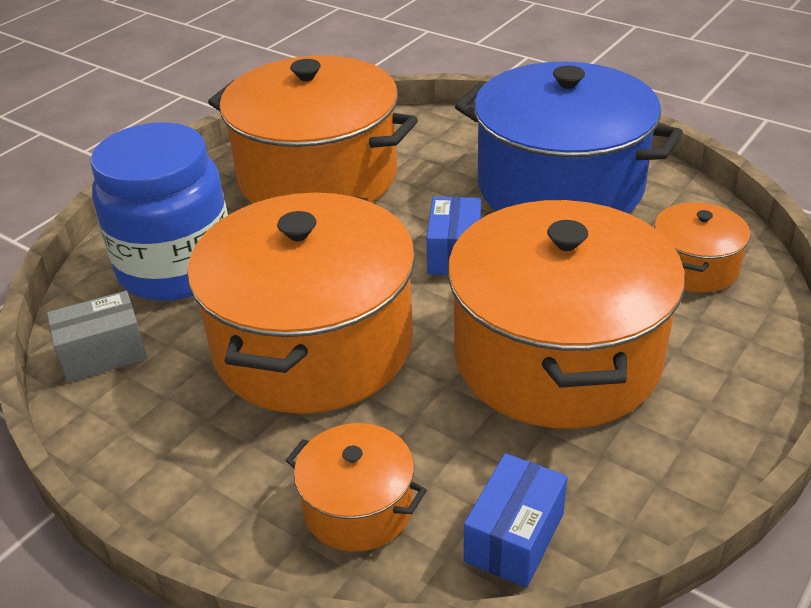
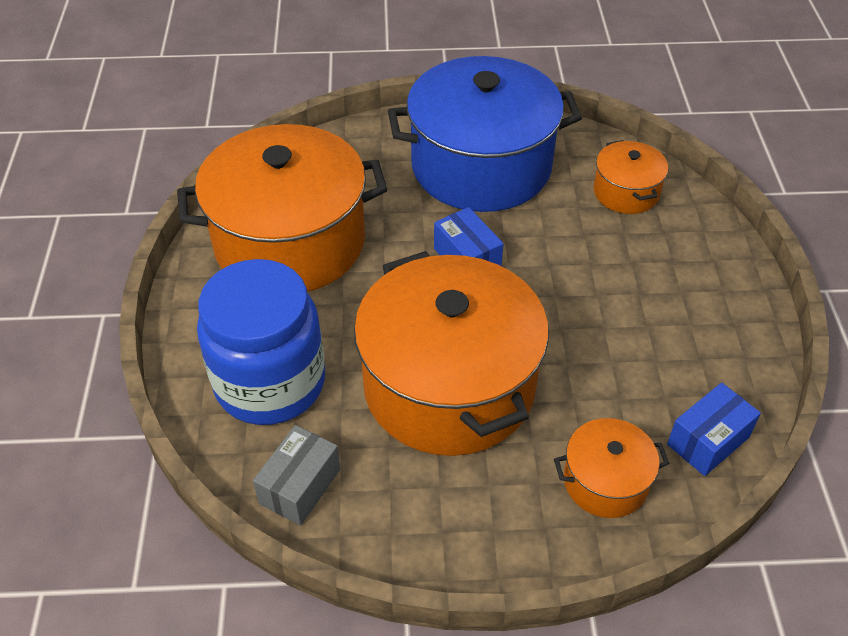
camera: 40 degrees left, 10 degrees up
(514, 537) = (708, 441): blue box -> blue box turned 60 degrees clockwise
(557, 356) = (611, 304): orange pot -> none

